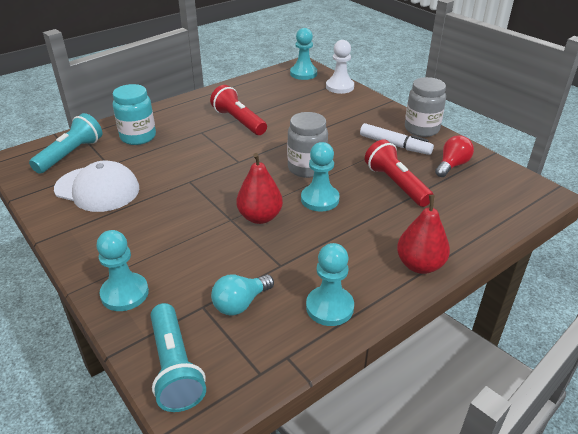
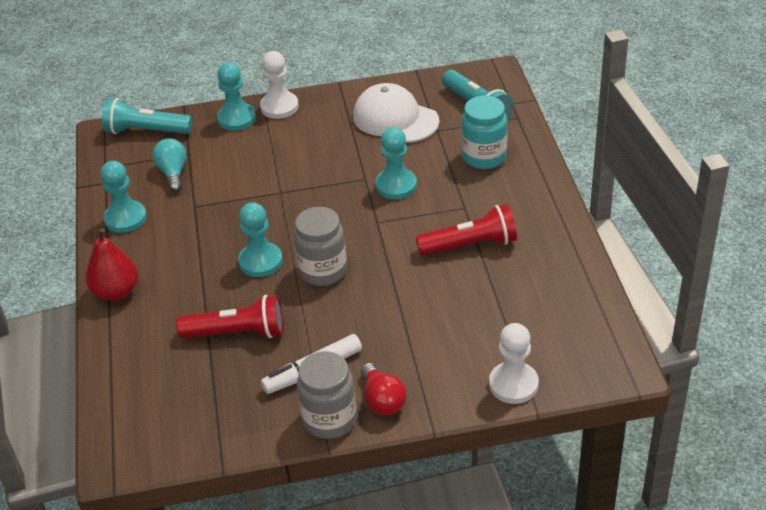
camera: 120 degrees right, 5 degrees up
(94, 268) = (279, 107): none -> white pawn
(97, 189) = (395, 119): white cap -> white cap turned 75 degrees clockwise
(260, 217) = (267, 211): red pear -> none
(303, 73) = (586, 358): turquoise pawn -> turquoise pawn (396, 185)
(452, 165) = (230, 404): red light bulb -> red light bulb (382, 400)

